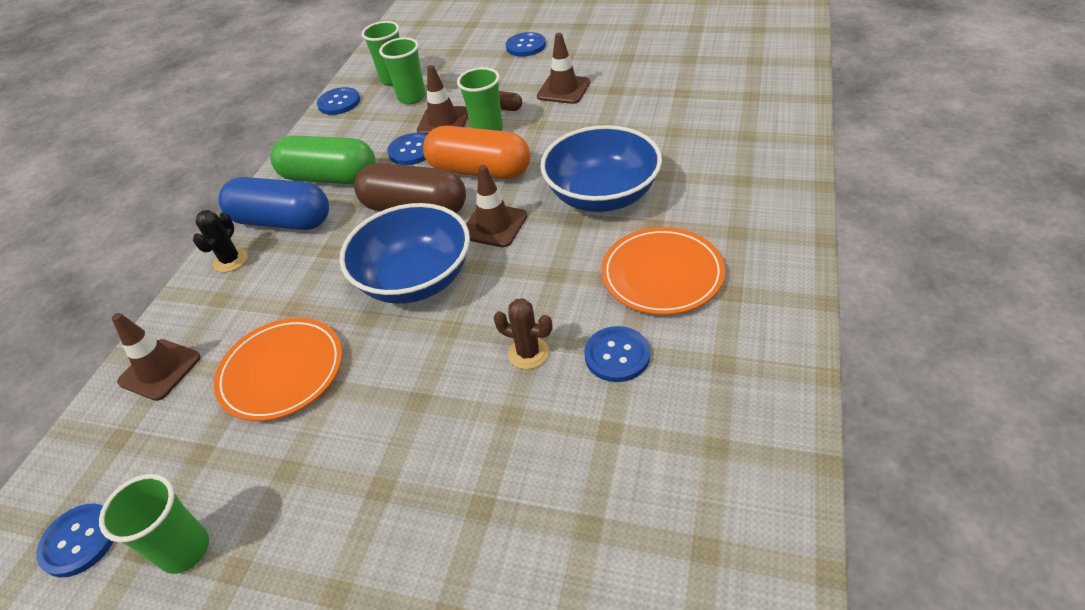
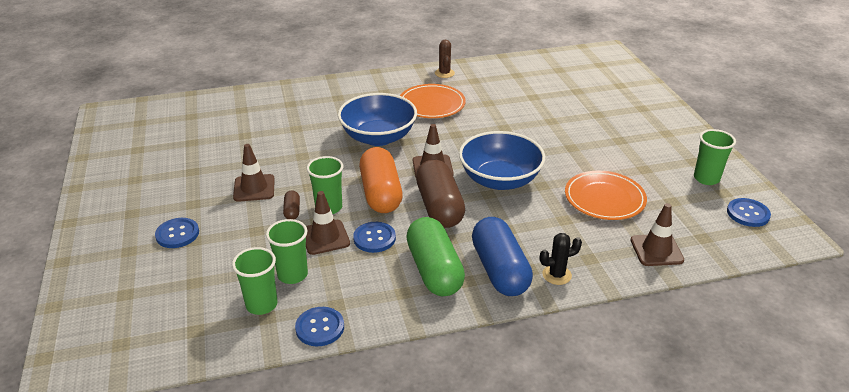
camera: 125 degrees left, 10 degrees down
(528, 353) = (514, 126): brown cactus -> brown cactus (444, 73)
(617, 355) = (493, 104): blue button -> none

